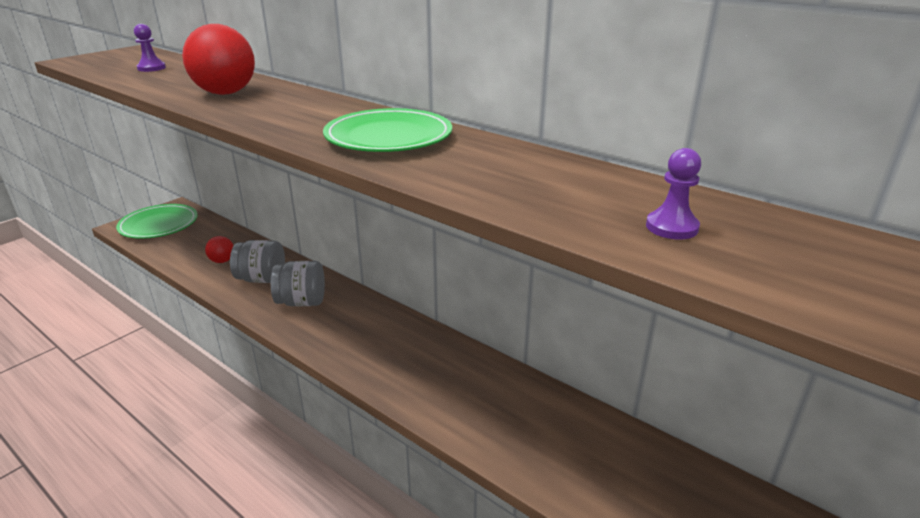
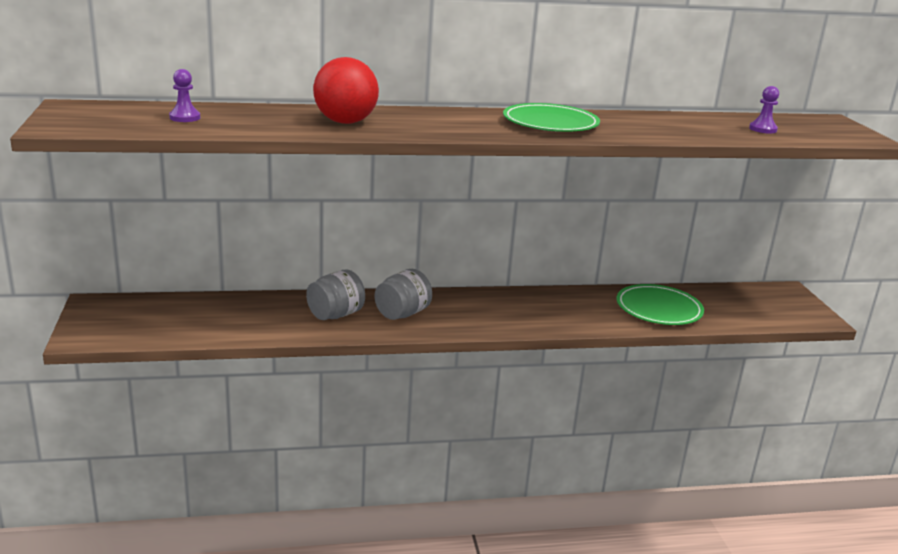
camera: 50 degrees left, 5 degrees down
(159, 225) = (121, 321): green plate -> green plate (658, 309)
(222, 261) = (268, 318): red ball -> none

